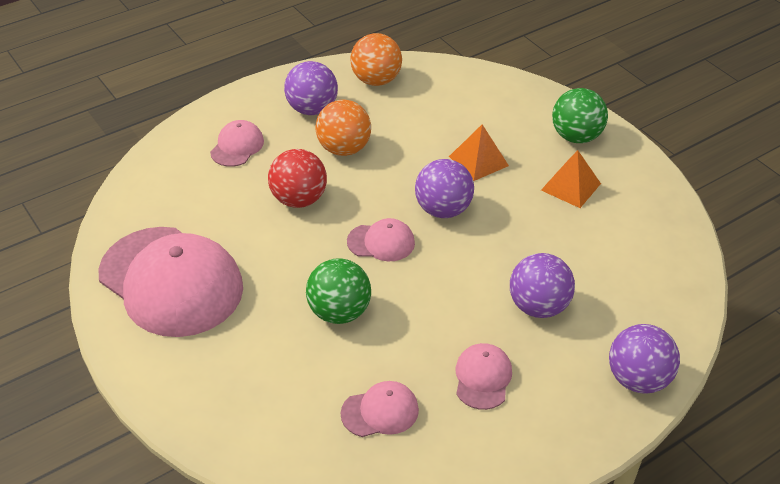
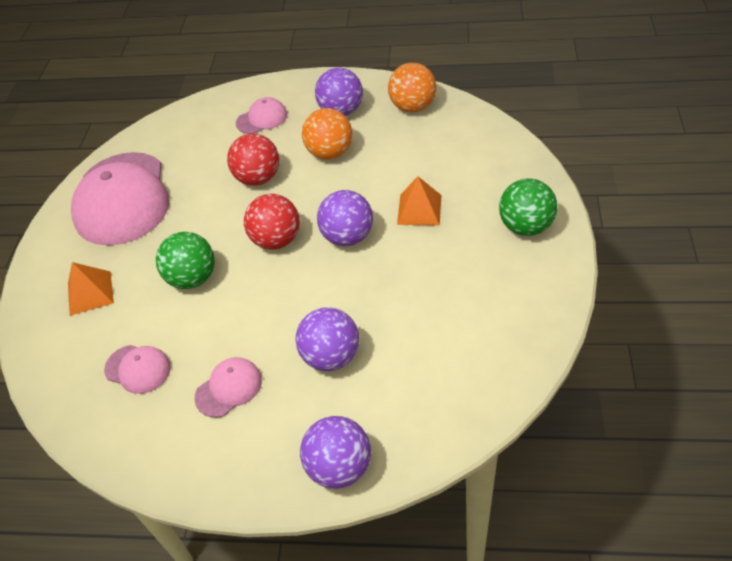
camera: 45 degrees right, 5 degrees up
(381, 242) = (276, 240): pink cap -> red ball
(570, 186) = (471, 269): orange pyramid -> orange pyramid (90, 293)

